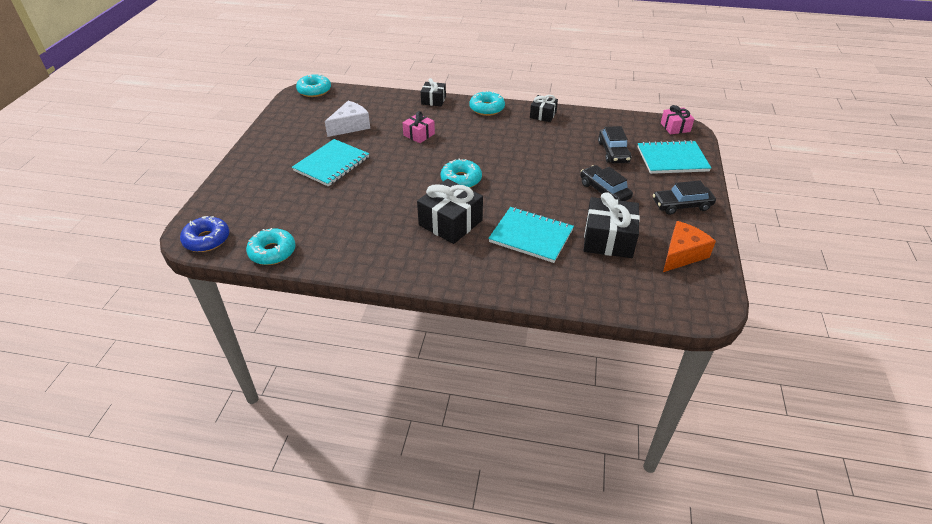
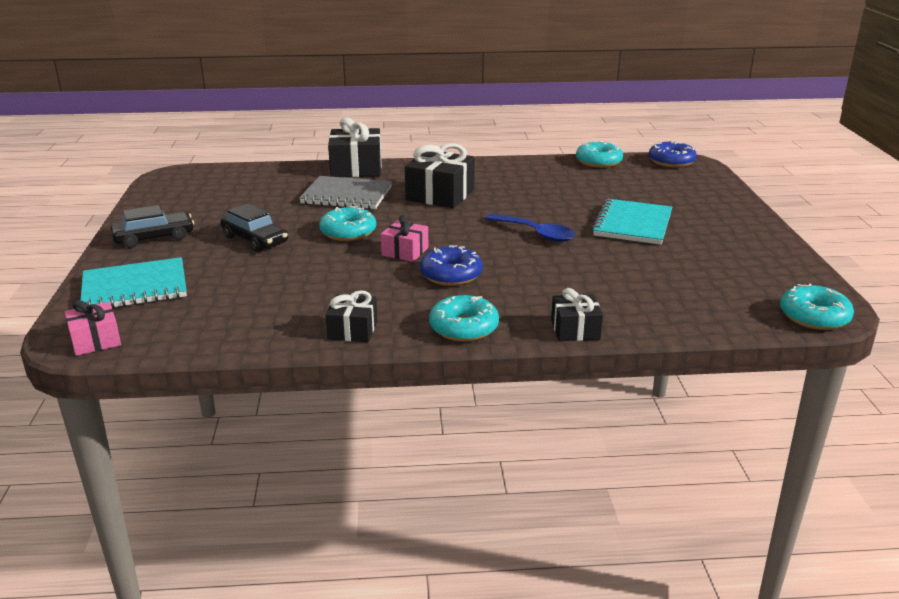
camera: 165 degrees right, 15 degrees down
(350, 126) = (668, 269): white cheese -> none
(404, 166) = (536, 233): none -> blue spoon
(419, 134) = (550, 271): pink gift -> pink gift (405, 251)
(461, 179) = (450, 229): turquoise donut -> turquoise donut (348, 232)
(478, 140) = (451, 275): none -> blue donut
(531, 236) = (347, 195): turquoise notebook -> grey notebook
(608, 239) = (259, 202): black gift -> black gift (356, 168)
(613, 152) = (230, 286): black car -> none
(682, 254) = (179, 200): orange cheese -> none

